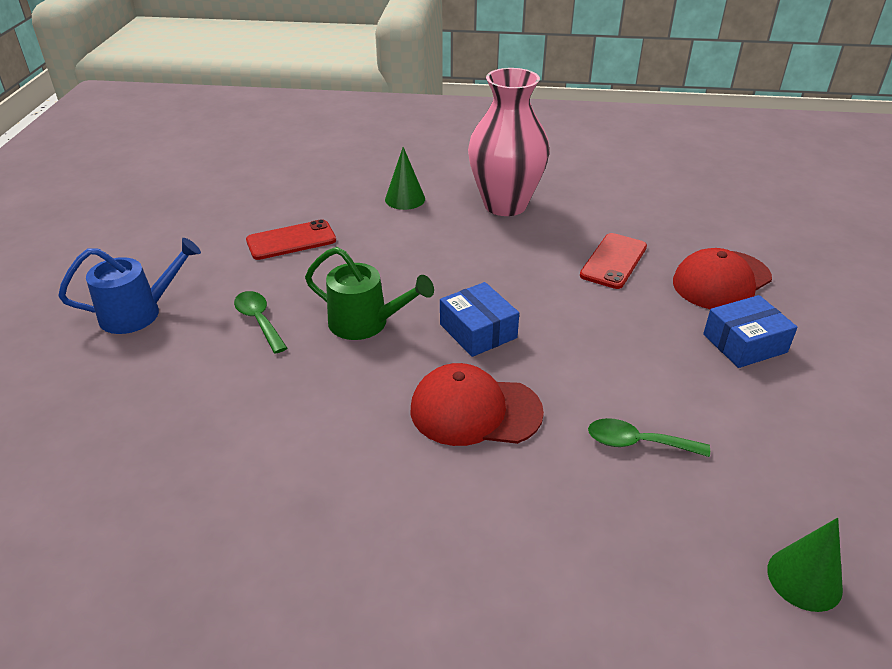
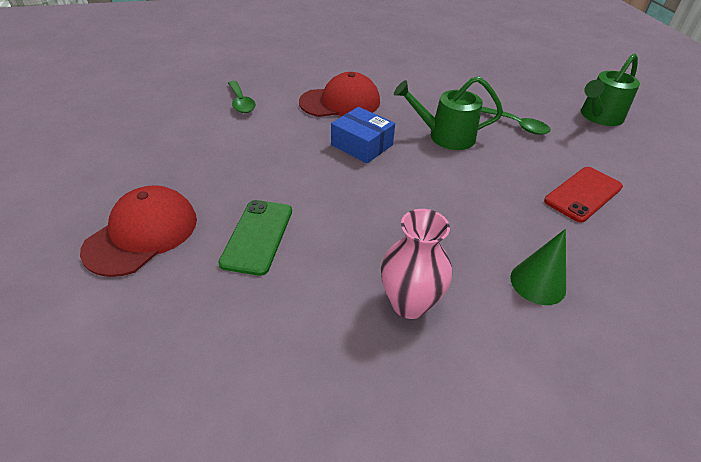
camera: 160 degrees right, 5 degrees up
(139, 313) = (599, 117): blue watering can -> green watering can
(505, 205) = (409, 303): pink vase -> pink vase, size x0.61
(614, 261) = (257, 236): red phone -> green phone
(637, 443) = (241, 102): green spoon -> green spoon turned 75 degrees clockwise
(744, 343) = (147, 172): blue box -> none
(804, 579) = (167, 70): green cone -> none

